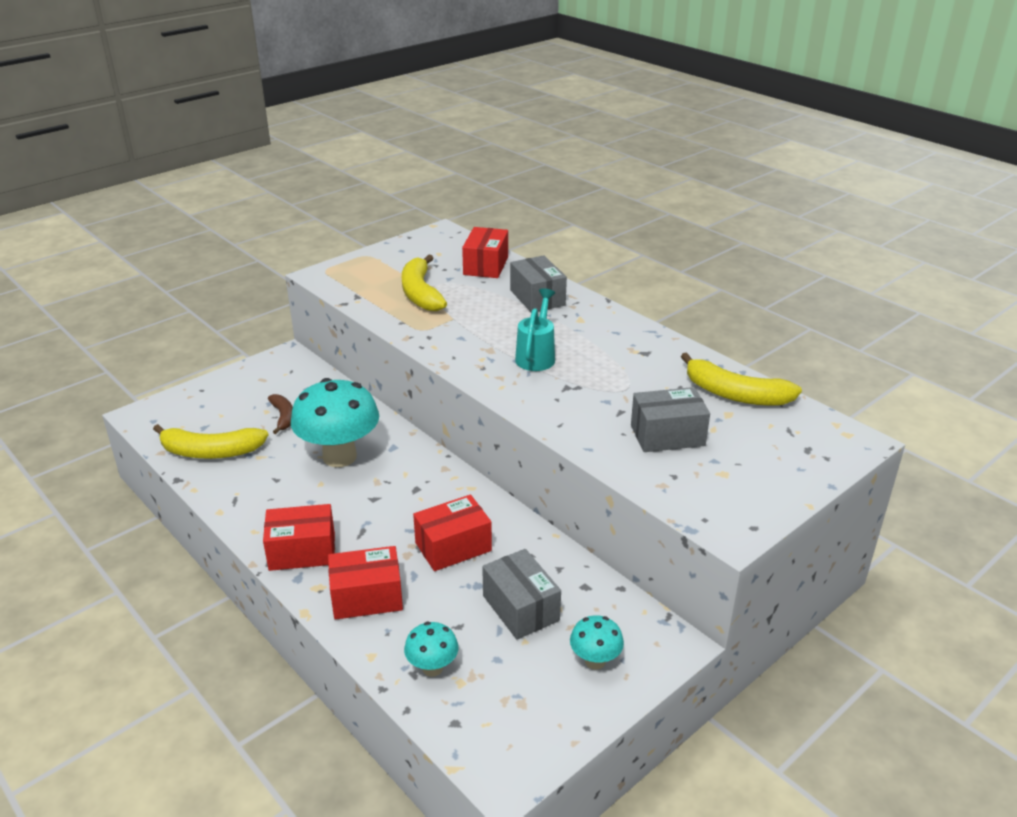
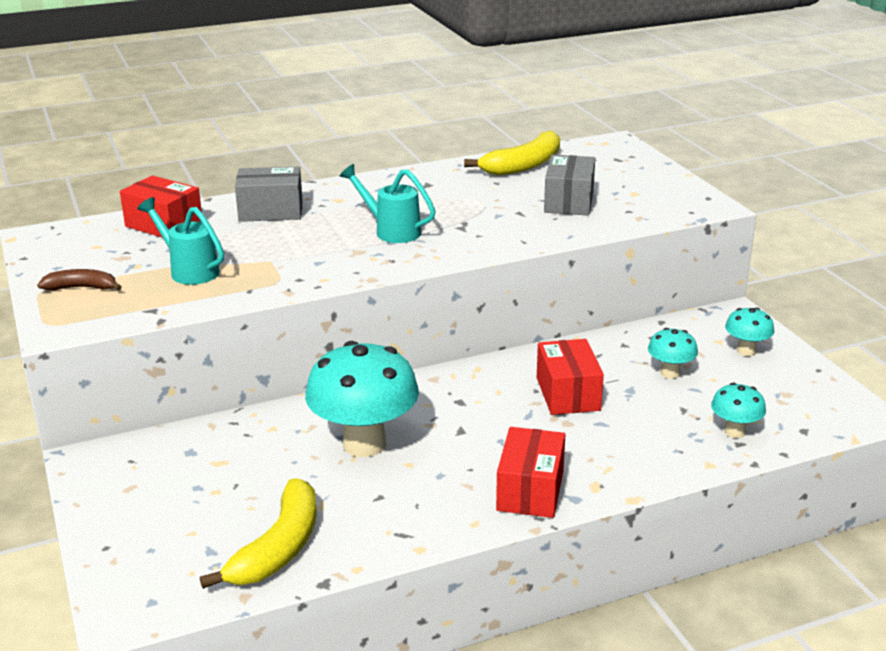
camera: 70 degrees left, 5 degrees down
(283, 417) = (242, 478): brown banana -> brown banana (82, 288)
(367, 597) = (623, 456): red box -> none
(420, 293) = (189, 270): yellow banana -> turquoise watering can
(520, 608) = (670, 373): grey box -> turquoise mushroom

